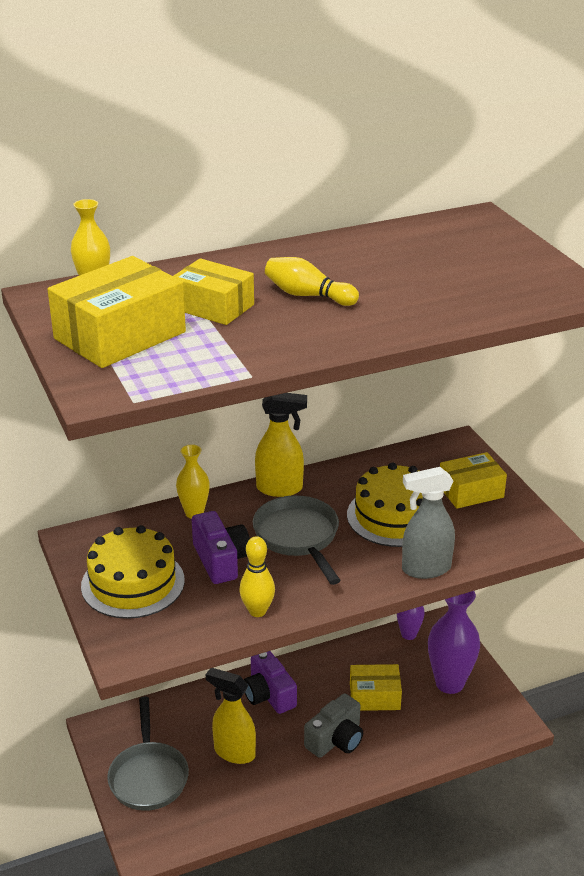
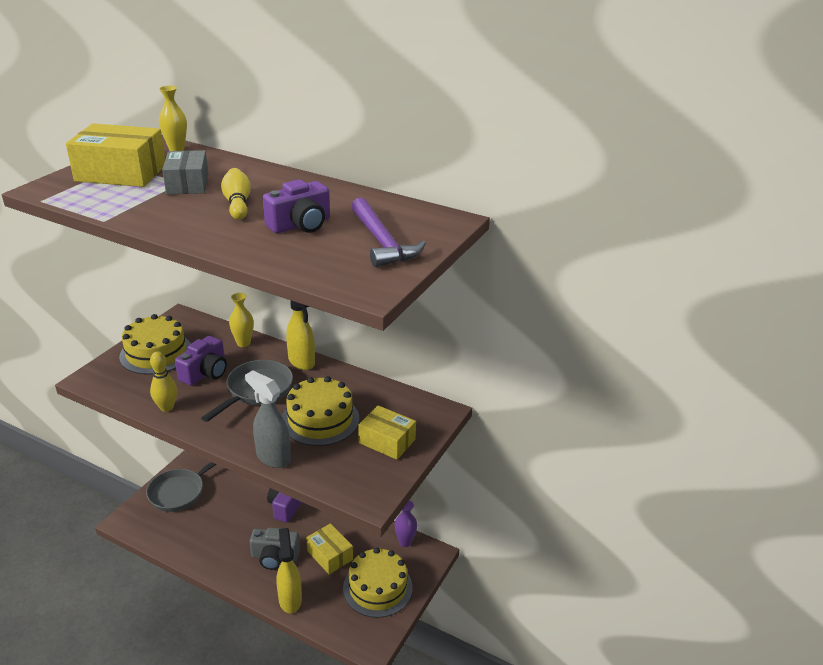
camera: 50 degrees right, 0 degrees up
(213, 307) = (188, 184): yellow box -> grey box
(234, 752) = (226, 516): yellow spray bottle -> yellow spray bottle (290, 599)
(403, 281) = (300, 225): none -> purple camera
(449, 683) = (377, 588): purple vase -> yellow cake
(488, 257) = (382, 242): none -> purple hammer

